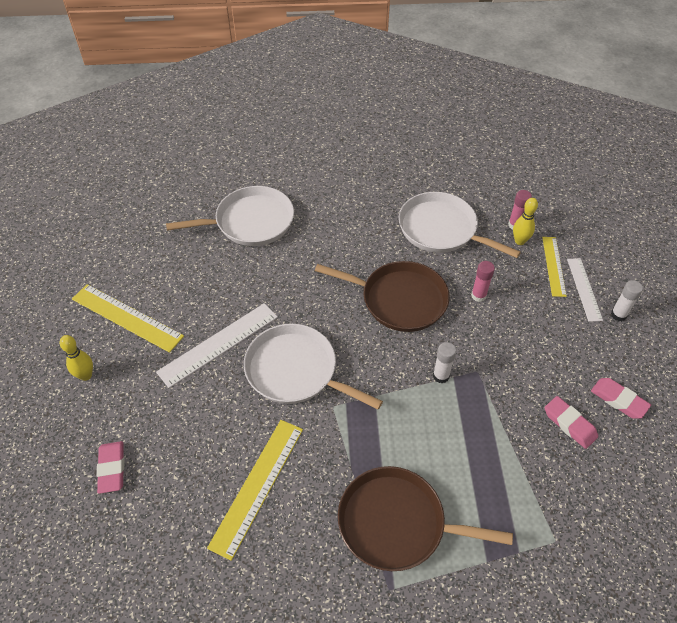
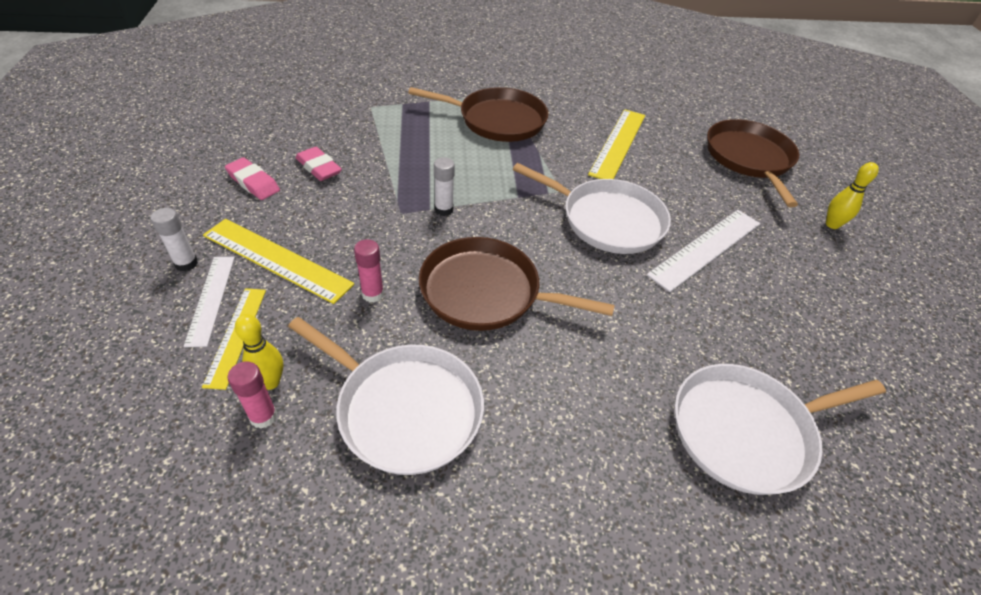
camera: 175 degrees right, 5 degrees down
(112, 469) = (749, 159): pink eraser -> brown pan
(127, 317) = (835, 281): yellow ruler -> yellow ruler (276, 259)

